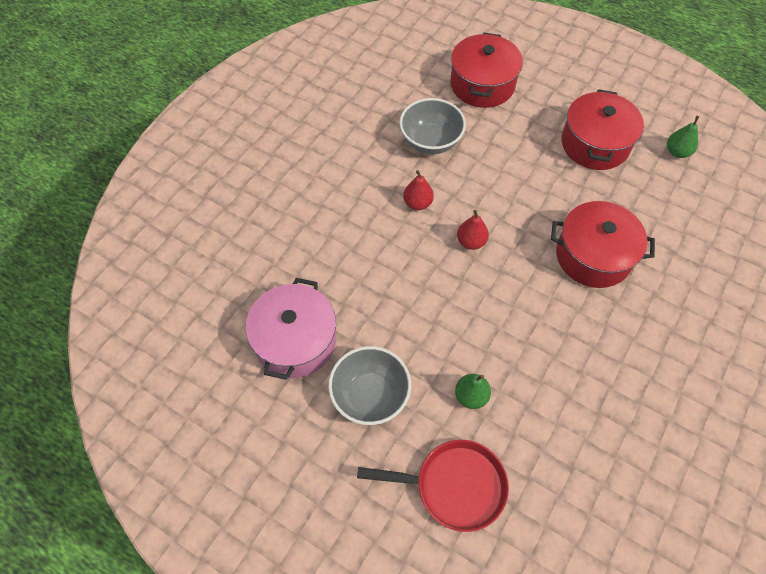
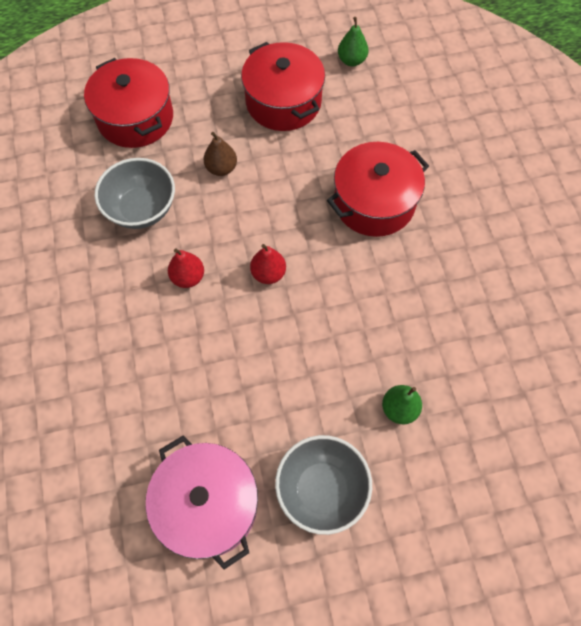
camera: 45 degrees left, 5 degrees up
(454, 486) = (460, 496): red pan -> none
(507, 155) = (221, 168): none -> brown pear

